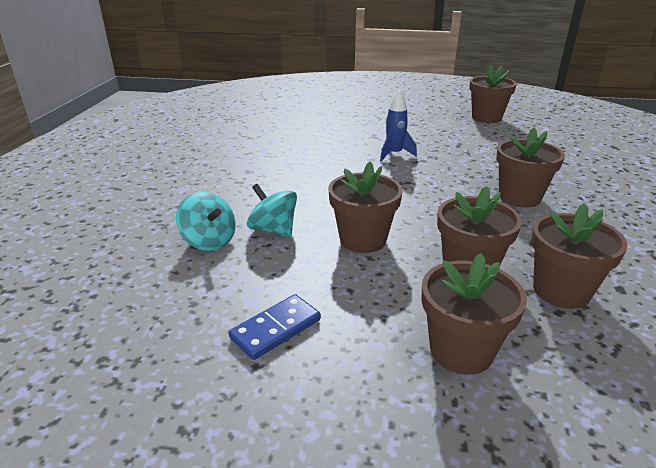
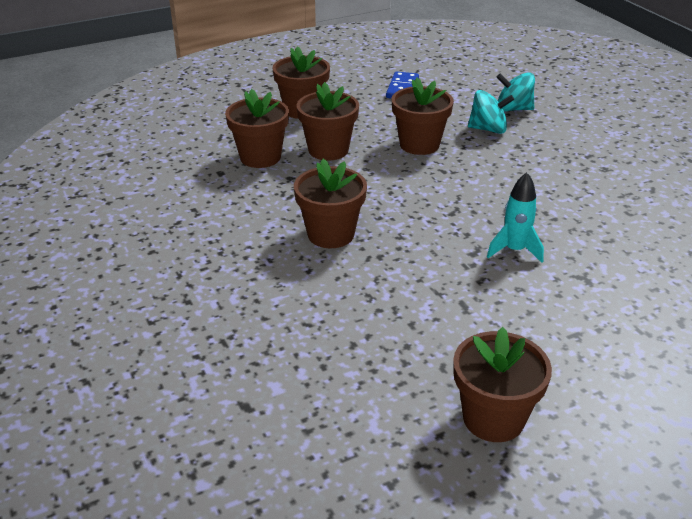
camera: 145 degrees right, 5 degrees up
(394, 154) = (514, 250): blue rocket -> turquoise rocket

